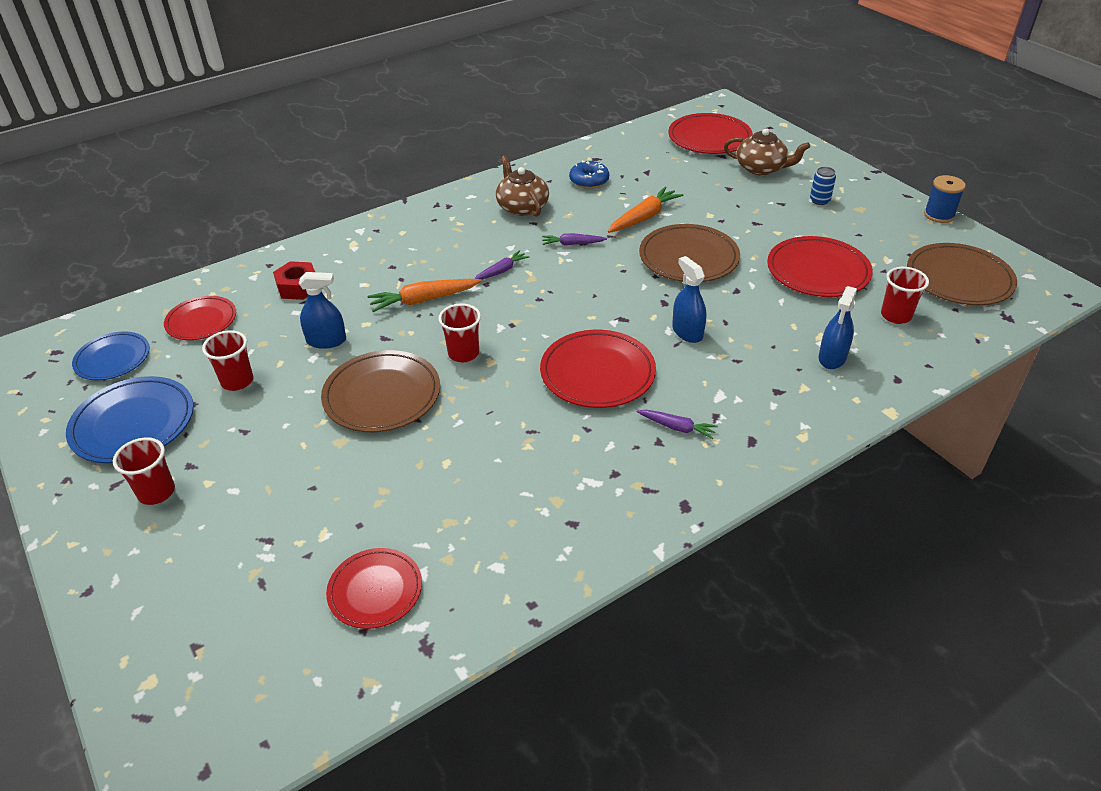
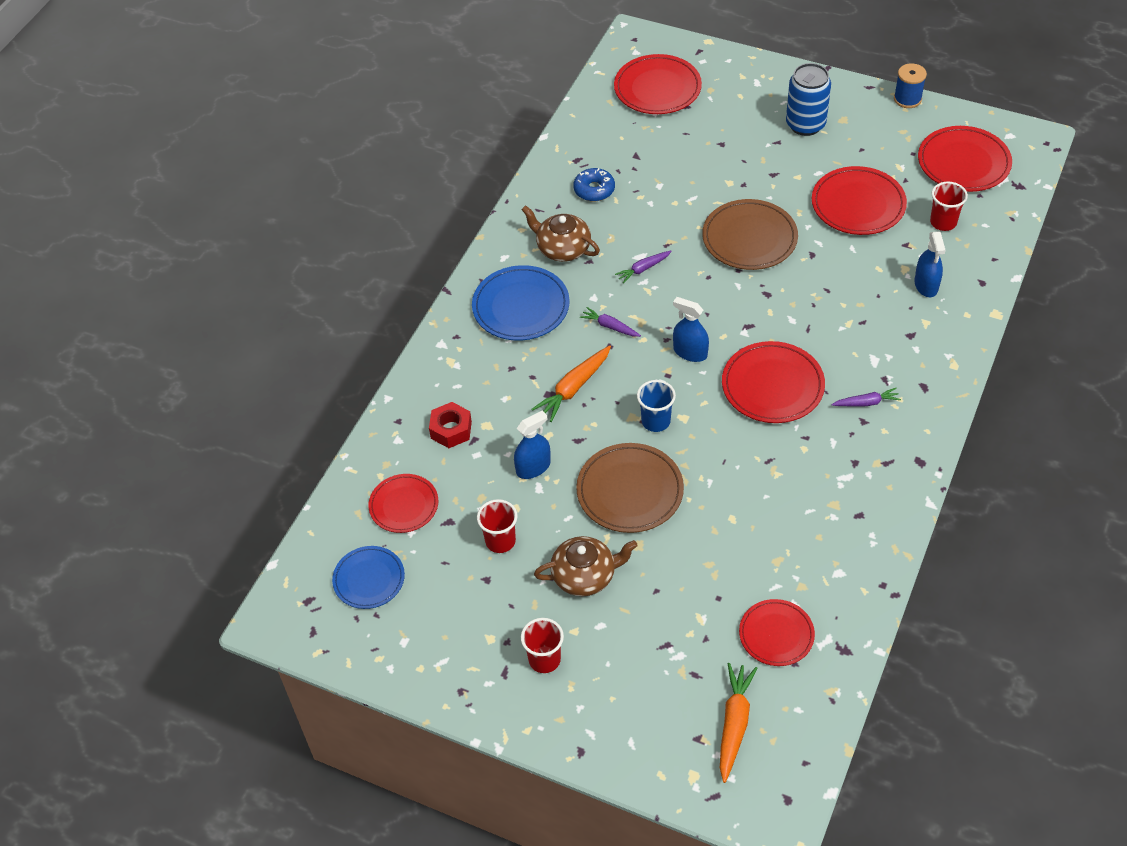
camera: 30 degrees left, 10 degrees up
(133, 424) = (458, 621): blue plate -> blue plate (521, 307)
(463, 353) = (656, 421): red cup -> blue cup
(501, 271) = (610, 326): purple carrot -> purple carrot turned 75 degrees counterclockwise
(644, 217) = (678, 211): orange carrot -> orange carrot (734, 723)
(687, 332) = (807, 314): blue spray bottle -> blue spray bottle (690, 352)
(761, 168) = (731, 107): brown teapot -> brown teapot (585, 575)
(819, 200) = (805, 124): blue can -> blue can, size x2.01
(959, 279) = (963, 163): brown plate -> red plate

